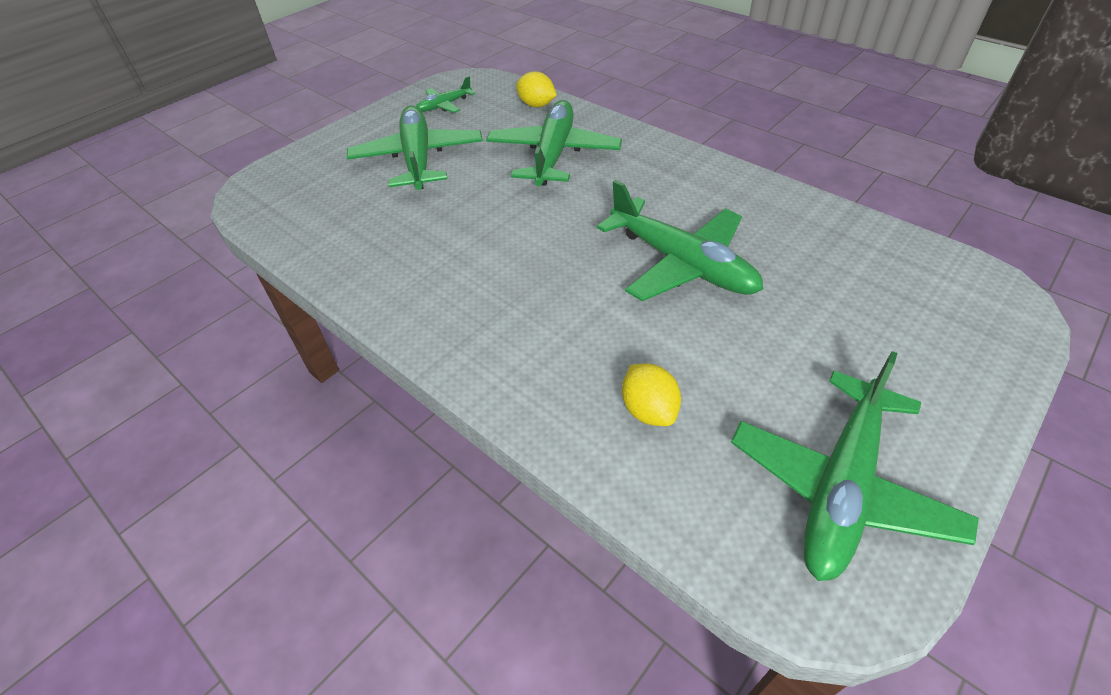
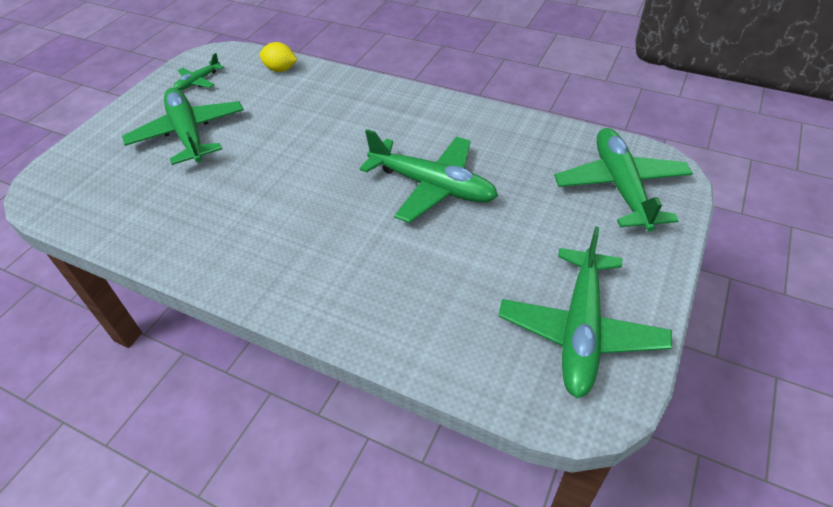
camera: 15 degrees left, 0 degrees up
(553, 154) = (306, 111): green plane -> green plane (620, 186)
(648, 410) = (433, 306): yellow lemon -> none

